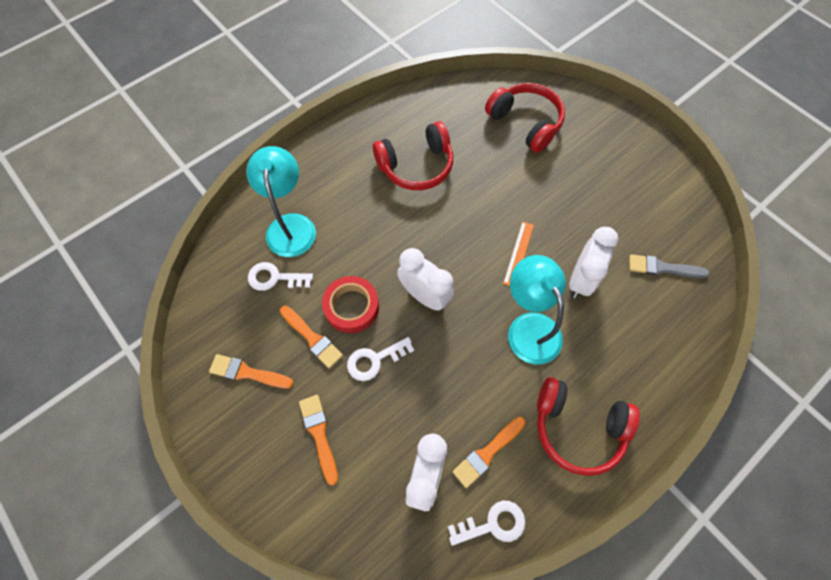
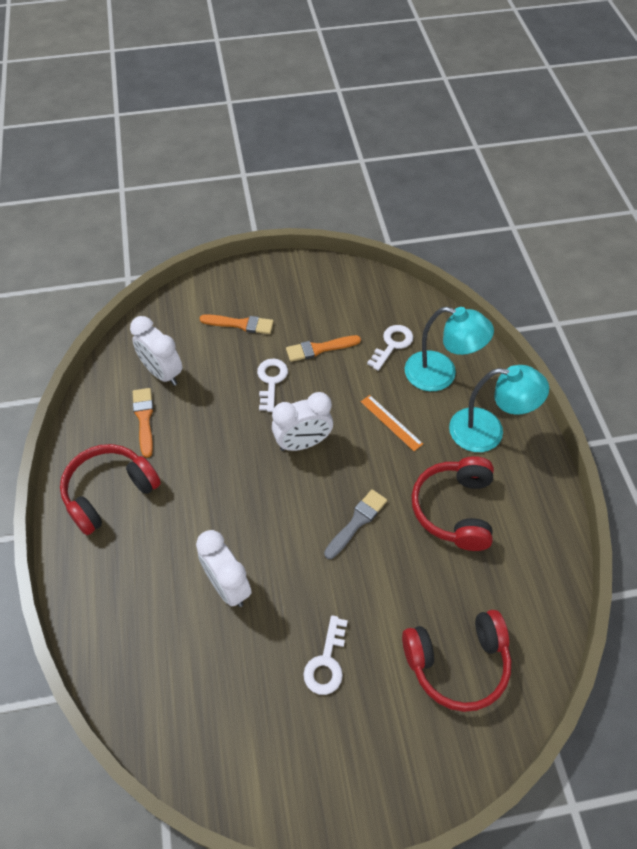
camera: 120 degrees right, 10 degrees down
(247, 372) = (319, 300): orange brush -> none
(351, 307) = (329, 385): red tape -> none
(493, 524) = (97, 396): white key -> white key (326, 662)
(518, 253) = (293, 546): orange ruler -> orange ruler (391, 422)
(529, 327) = (216, 509): turquoise lamp -> turquoise lamp (488, 431)
(662, 268) = (182, 680): grey brush -> grey brush (357, 522)

